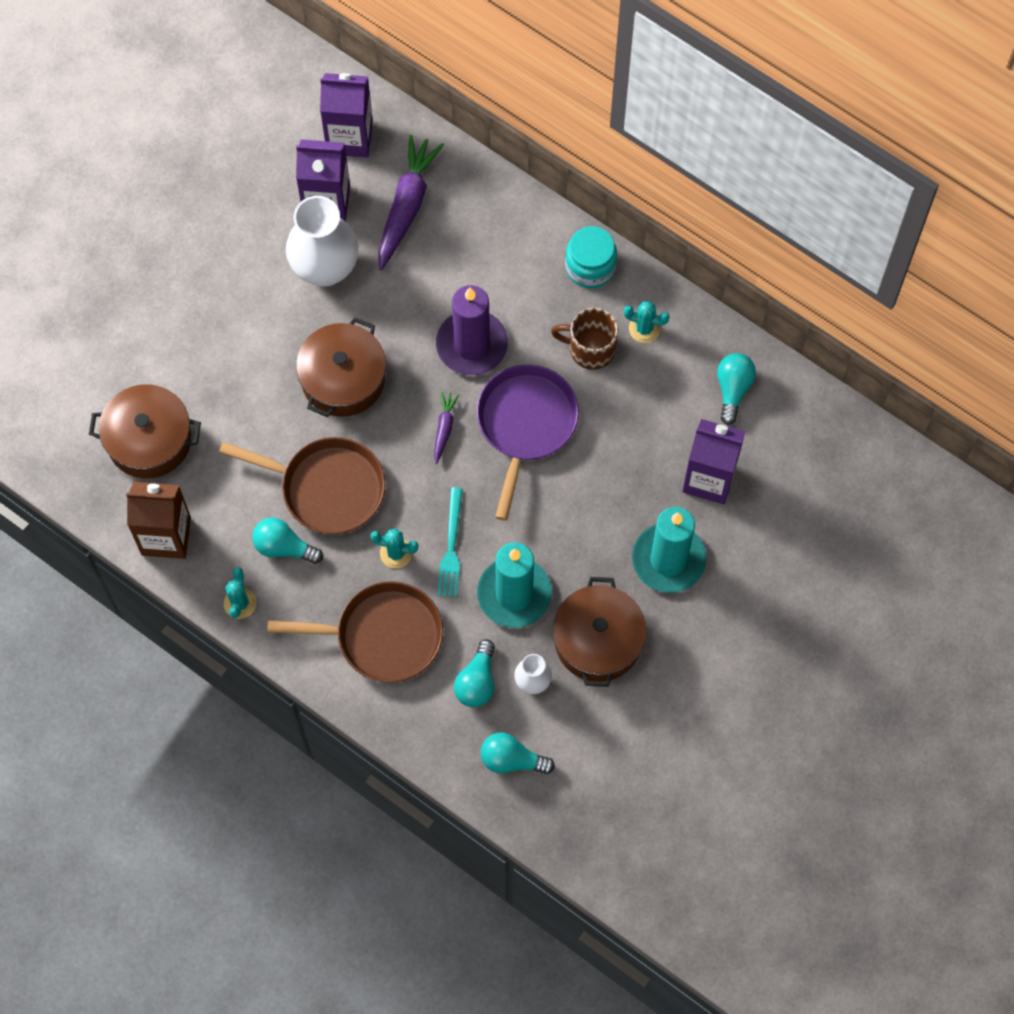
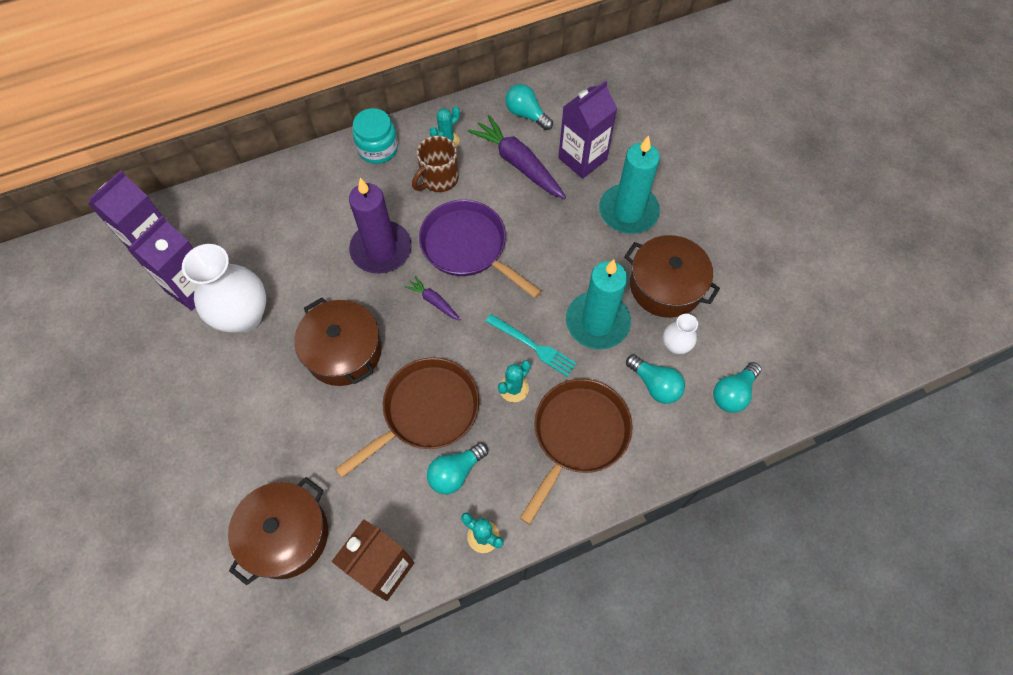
camera: 60 degrees left, 5 degrees down
(406, 206) = (240, 236): purple carrot -> purple carrot (518, 163)

